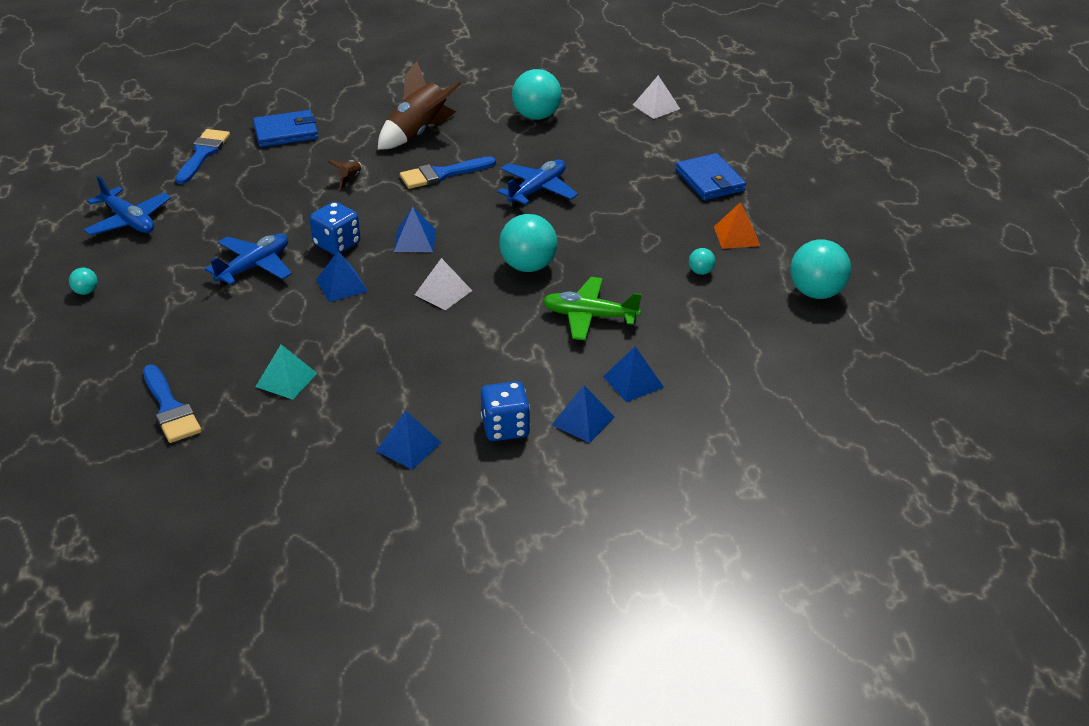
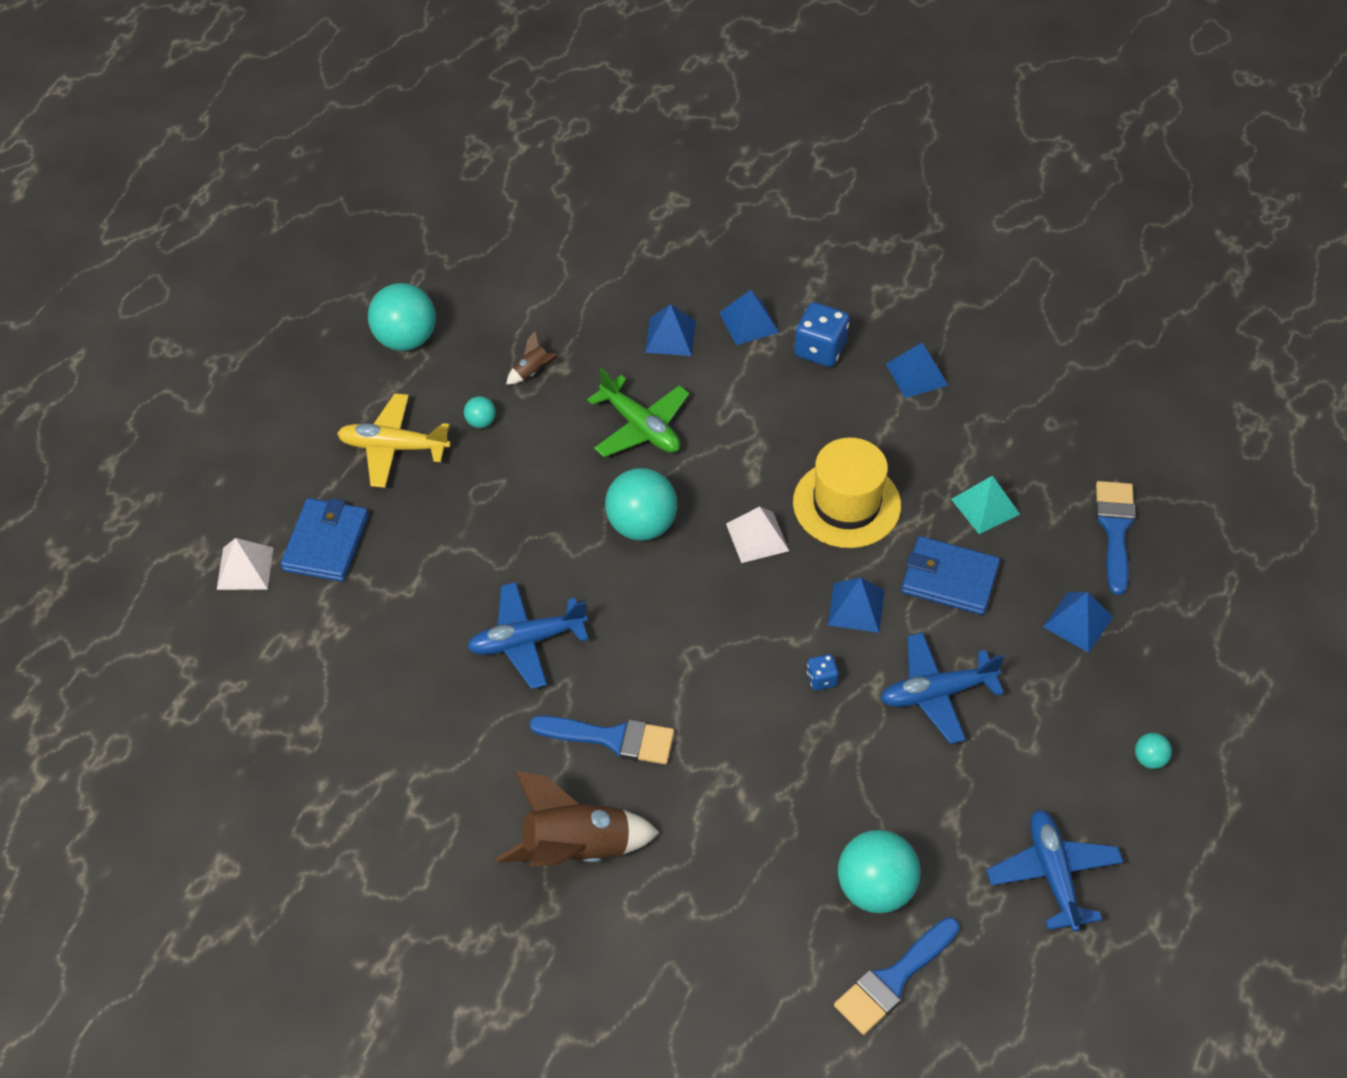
camera: 145 degrees left, 15 degrees up
(286, 132) = (751, 965): blue wallet -> blue wallet (949, 579)
(337, 244) = (821, 679): blue dice -> blue dice, size x0.53
(350, 179) = (730, 799): brown rocket -> brown rocket (532, 372)
(395, 336) = (846, 504): none -> yellow hat
(414, 240) = (730, 635): blue pyramid -> blue pyramid (1078, 622)
(536, 116) = (397, 792): turquoise ball -> turquoise ball (875, 889)
(656, 107) = (233, 717): white pyramid -> white pyramid (245, 568)
(736, 236) = (393, 447): orange pyramid -> yellow plane

